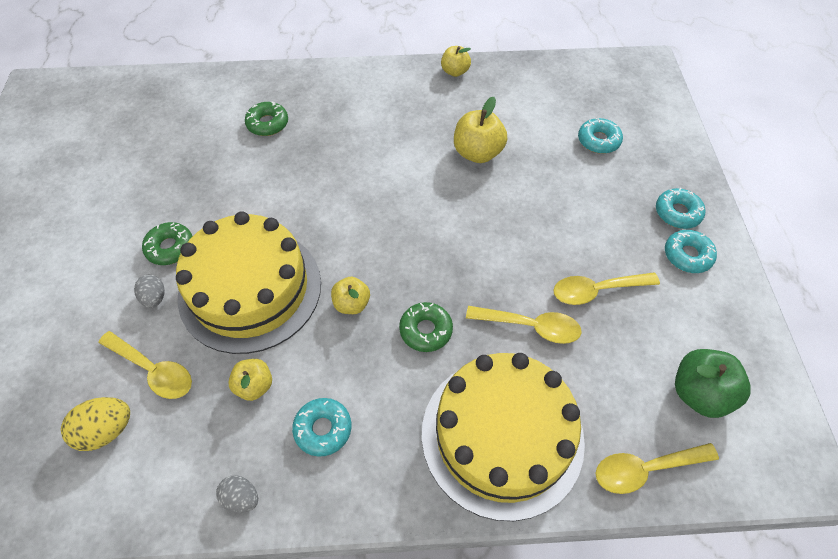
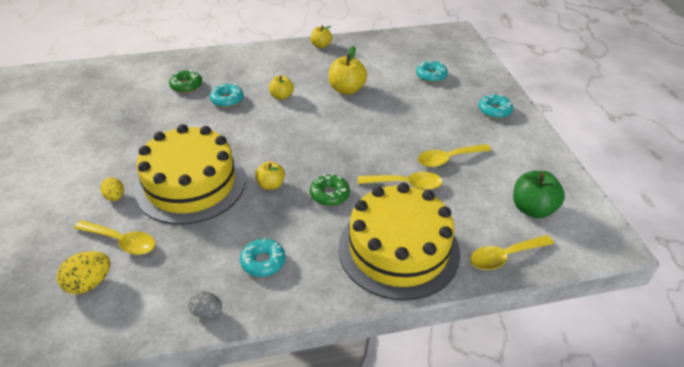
camera: 10 degrees left, 15 degrees down
(154, 298) = (115, 197): grey egg -> yellow egg
(170, 248) = (122, 165): green donut -> none
(254, 386) = (204, 242): yellow apple -> yellow apple (281, 96)
(687, 255) = (506, 133): turquoise donut -> turquoise donut (227, 99)

